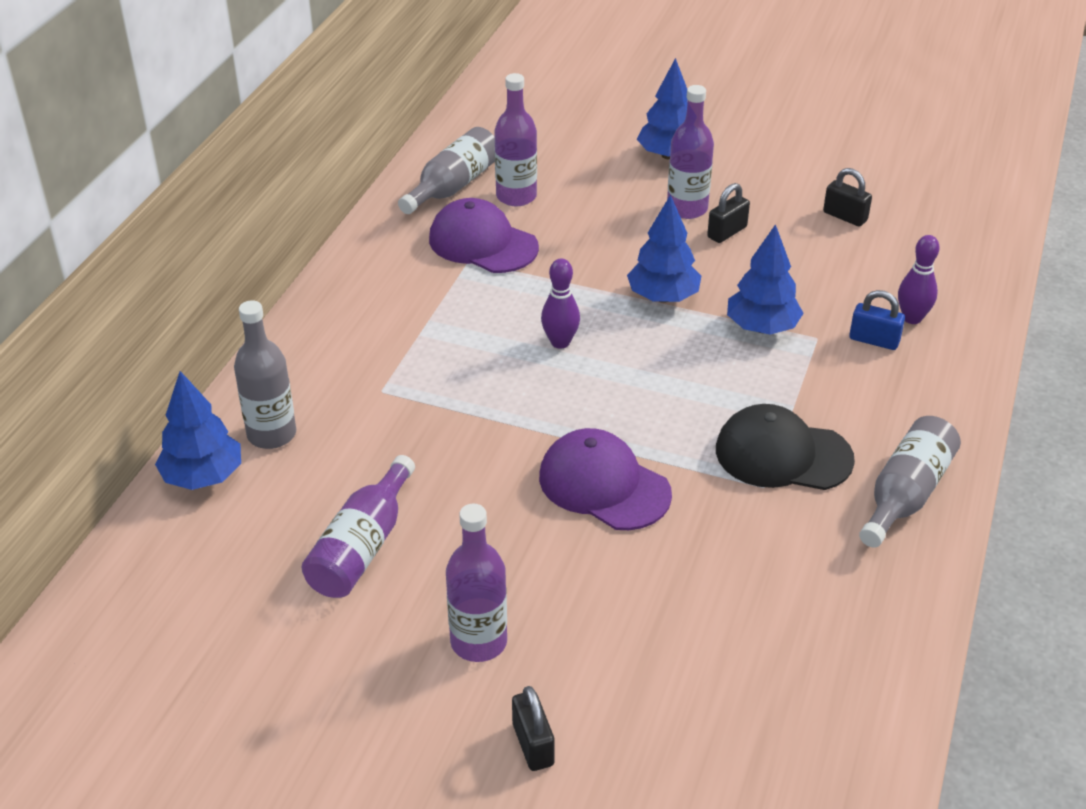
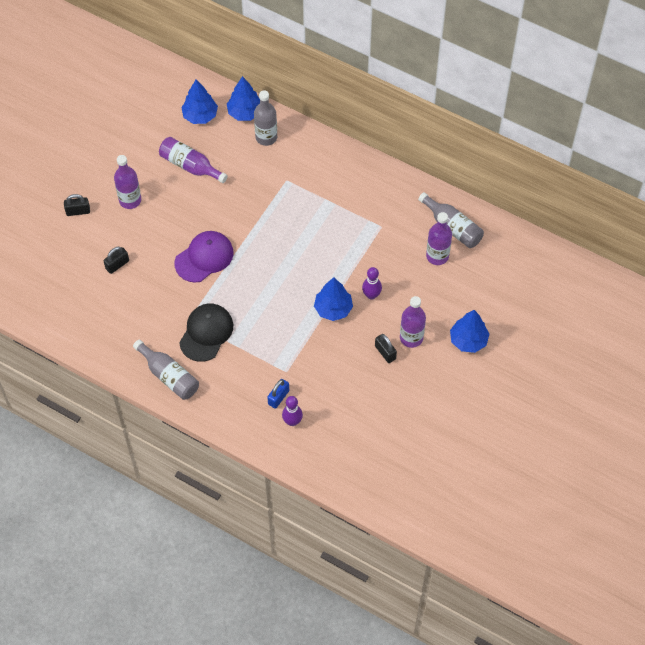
camera: 100 degrees right, 20 degrees up
(482, 243) = (395, 234): purple cap -> none
(560, 342) = (306, 257): purple bowling pin -> purple bowling pin (371, 295)
(761, 328) = (299, 348): blue tree -> blue tree (200, 115)
(845, 216) = (390, 417): black padlock -> black padlock (117, 265)

